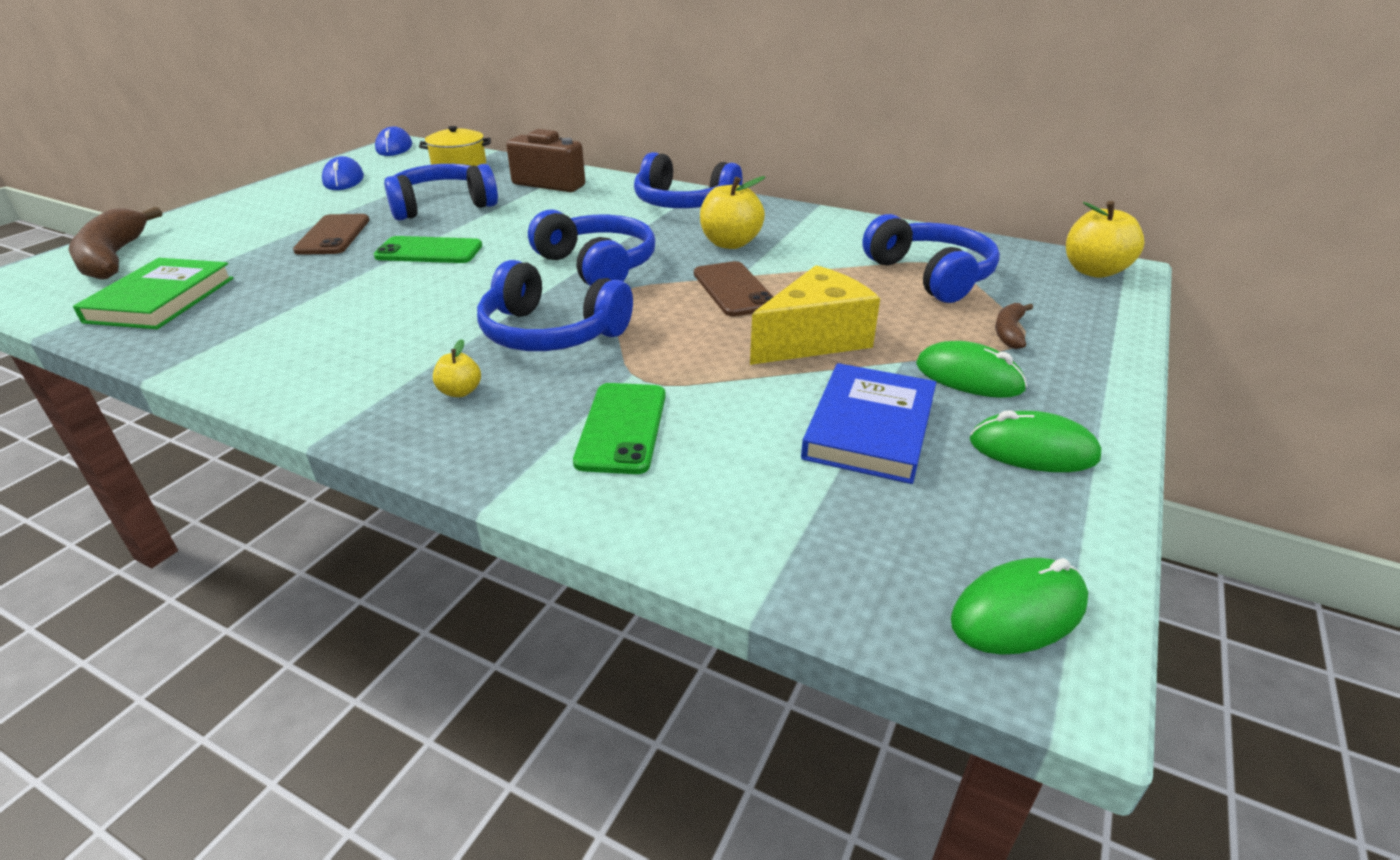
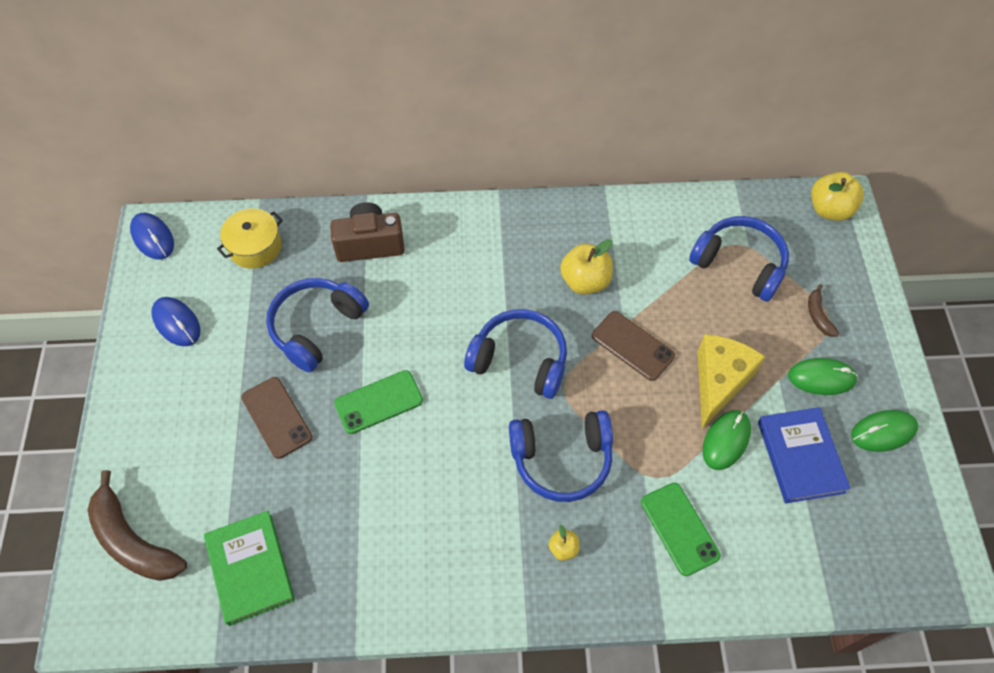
camera: 30 degrees left, 25 degrees up
(683, 203) = (505, 232): blue headphones -> none
(1018, 611) = (930, 557): green mouse -> green mouse (726, 440)

